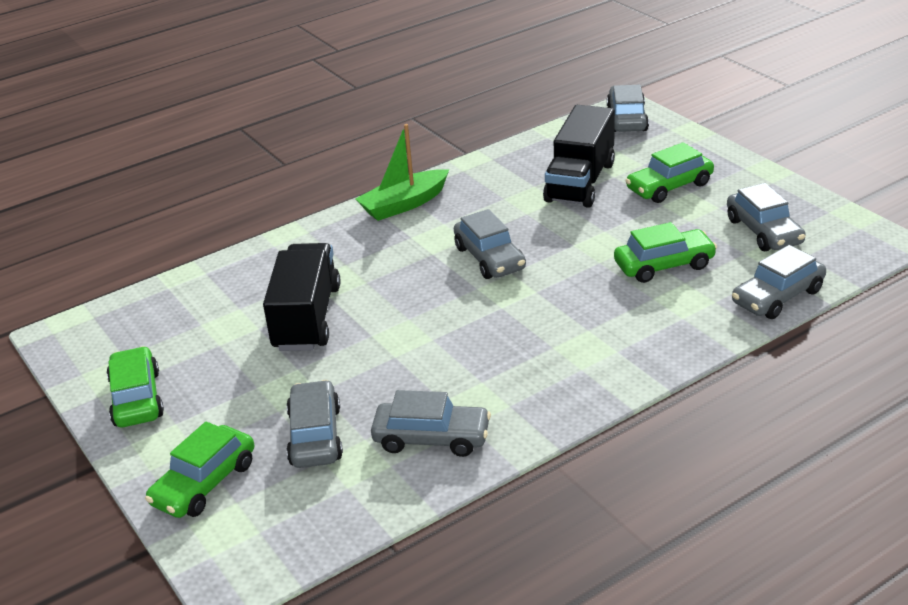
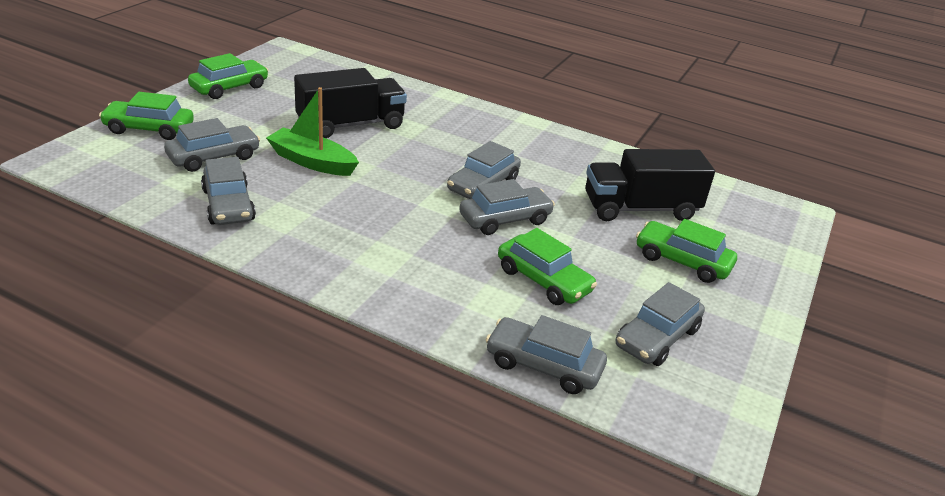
camera: 55 degrees right, 0 degrees up
(404, 204) = (528, 132): green boat -> green boat (312, 162)
(627, 119) = (777, 215): grey car -> grey car (505, 219)

